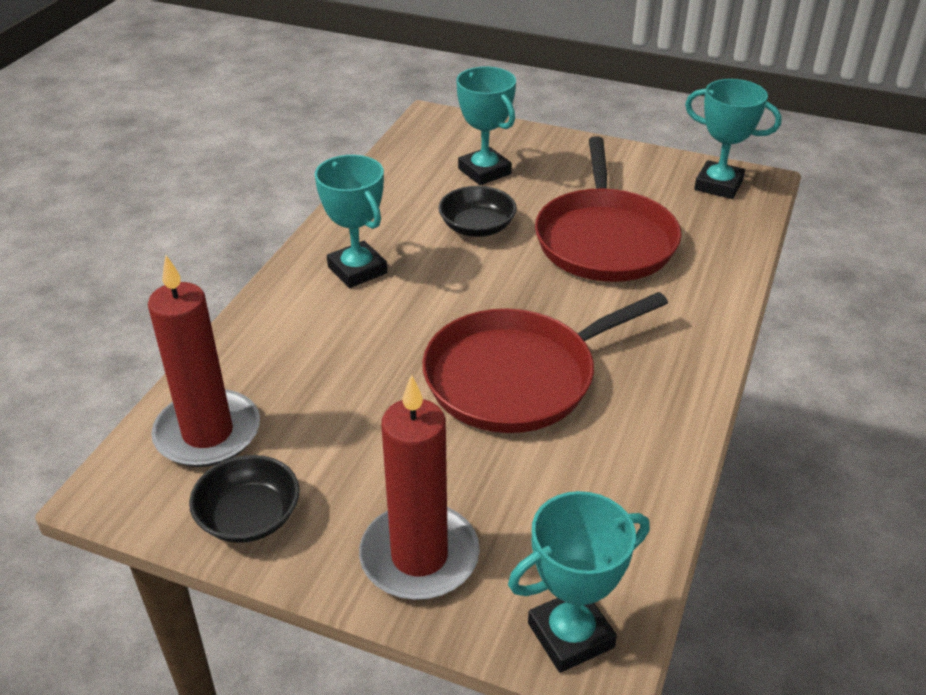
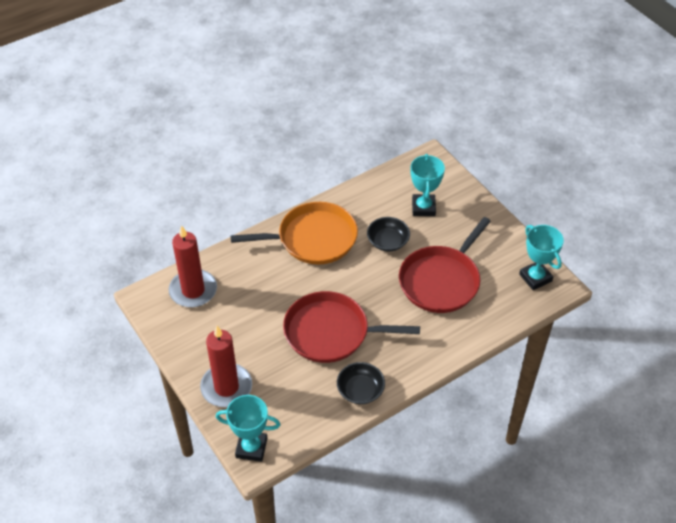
camera: 35 degrees right, 10 degrees up
(249, 517) = (181, 336): black bowl -> black bowl (360, 390)
(357, 270) = (313, 238): turquoise trophy -> orange pan

